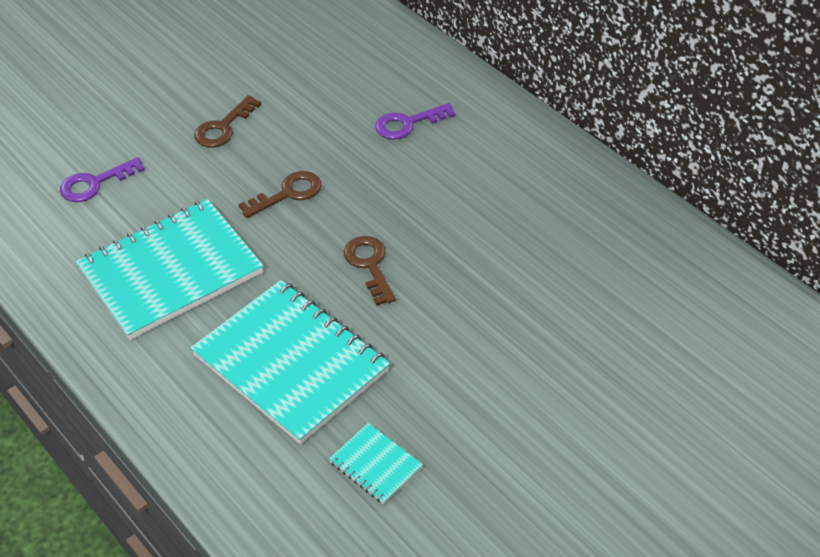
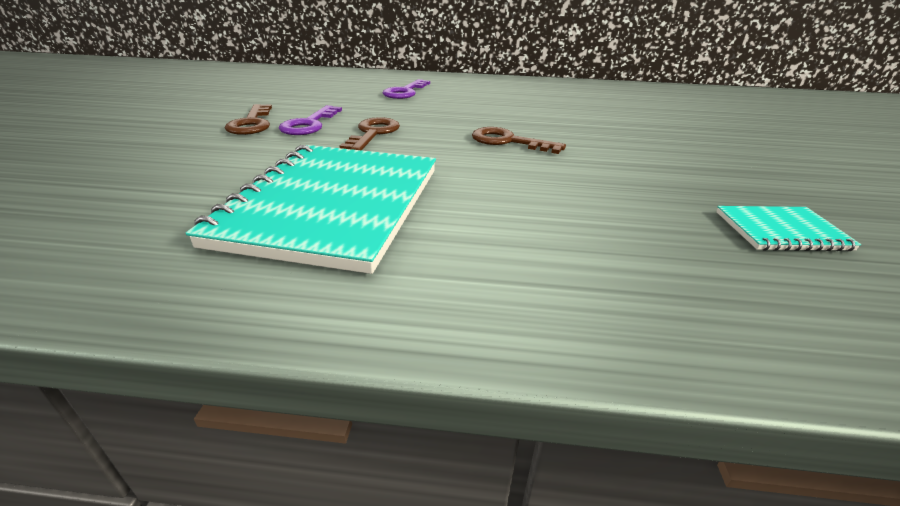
camera: 45 degrees left, 15 degrees down
(95, 183) = (132, 185): purple key -> purple key (309, 124)
(290, 363) = (572, 209): turquoise notebook -> none

